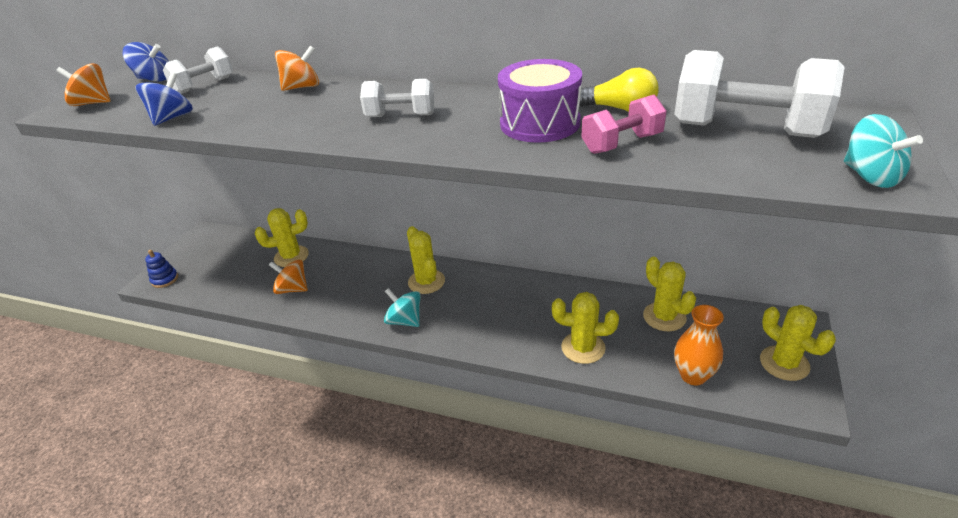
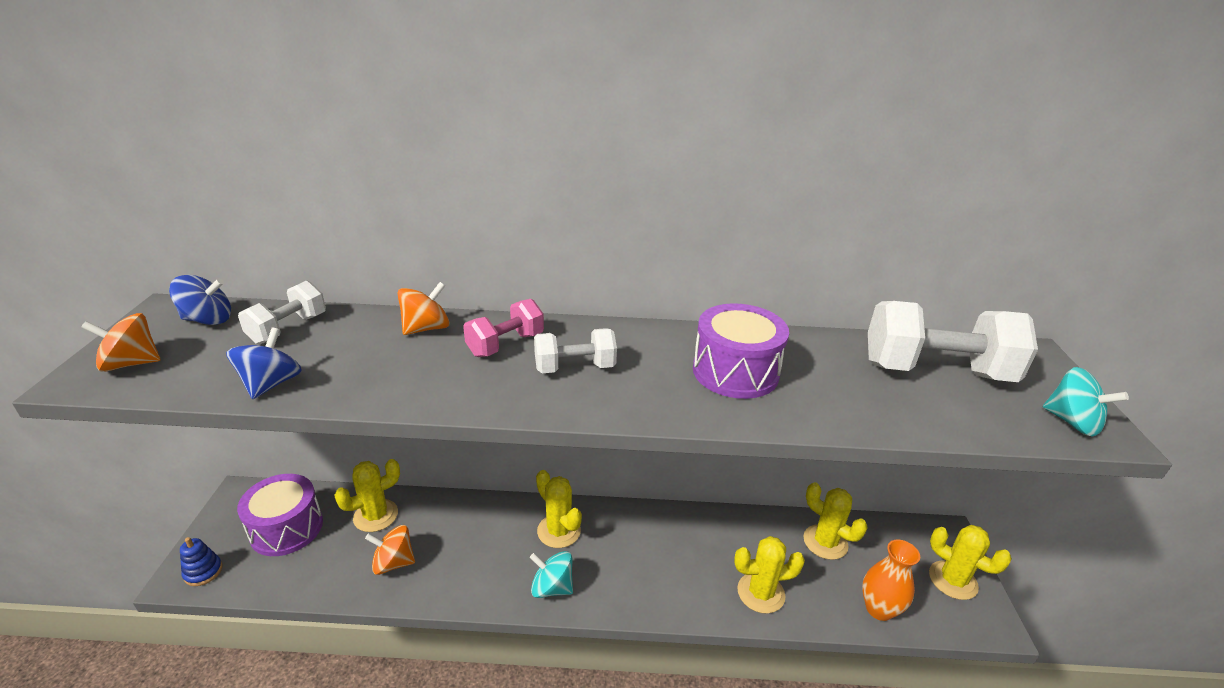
camera: 20 degrees left, 5 degrees down
(227, 258) = (286, 528): none -> purple drum
(620, 109) = (804, 349): yellow light bulb -> none
(622, 144) = (833, 395): pink dumbbell -> pink dumbbell (505, 344)

